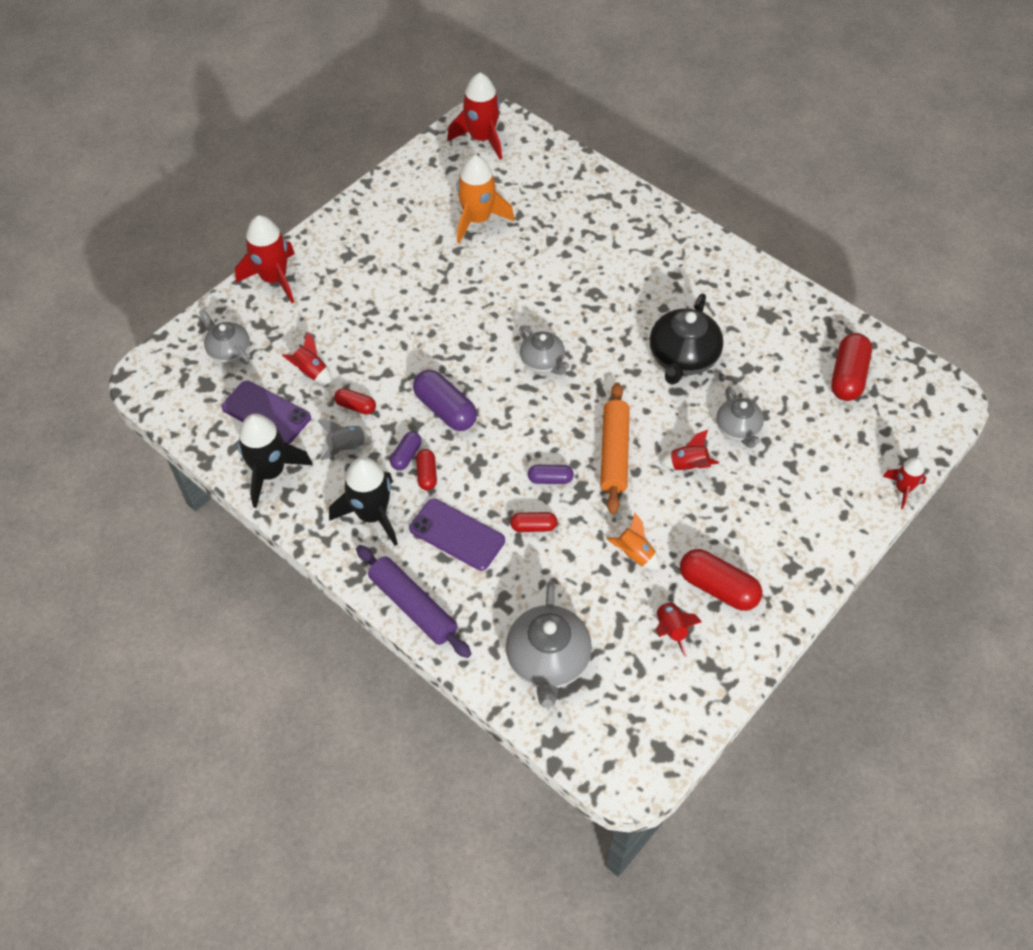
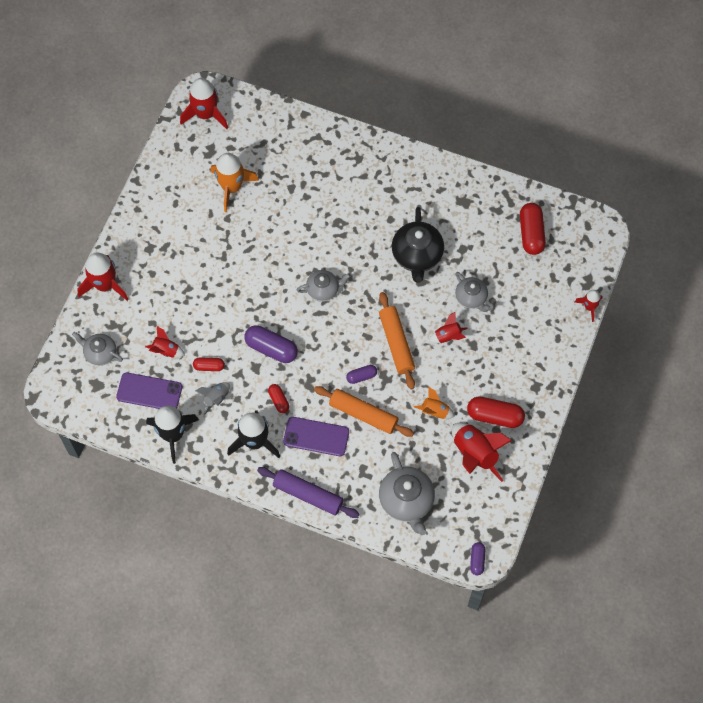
camera: 20 degrees left, 10 degrees up
(406, 456) = (259, 392): purple capsule -> purple capsule (477, 560)
(533, 527) = (363, 414): red capsule -> orange rolling pin
(543, 362) = (323, 290): grey teapot -> grey teapot turned 45 degrees counterclockwise
(670, 629) = (475, 454): red rocket -> red rocket, size x1.80

